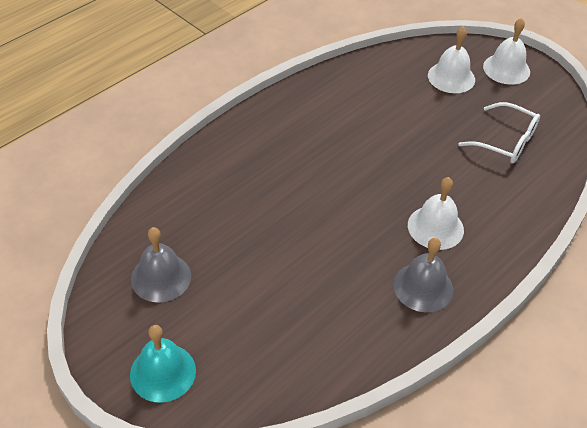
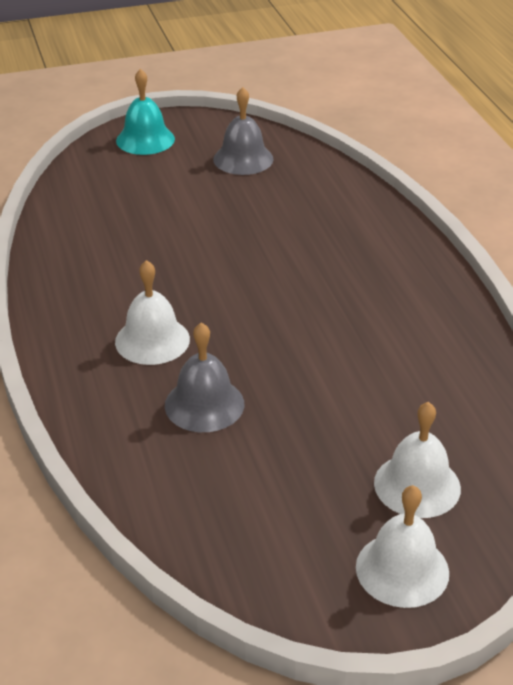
camera: 120 degrees right, 10 degrees down
(423, 287) = (87, 298): grey bell -> grey bell (204, 404)
(506, 141) = (238, 475): white glasses -> none

